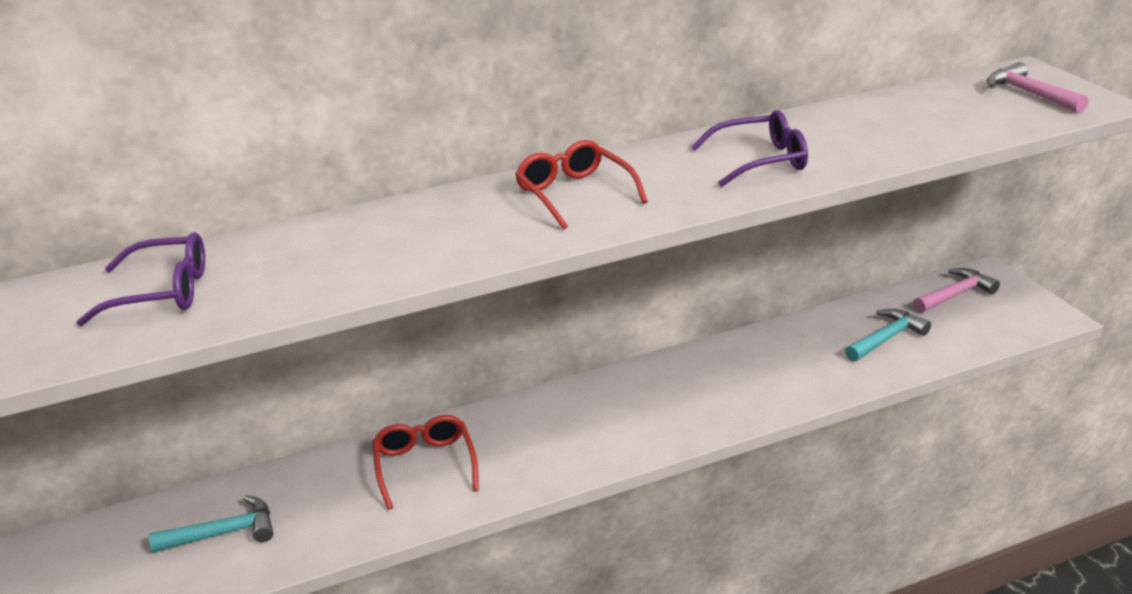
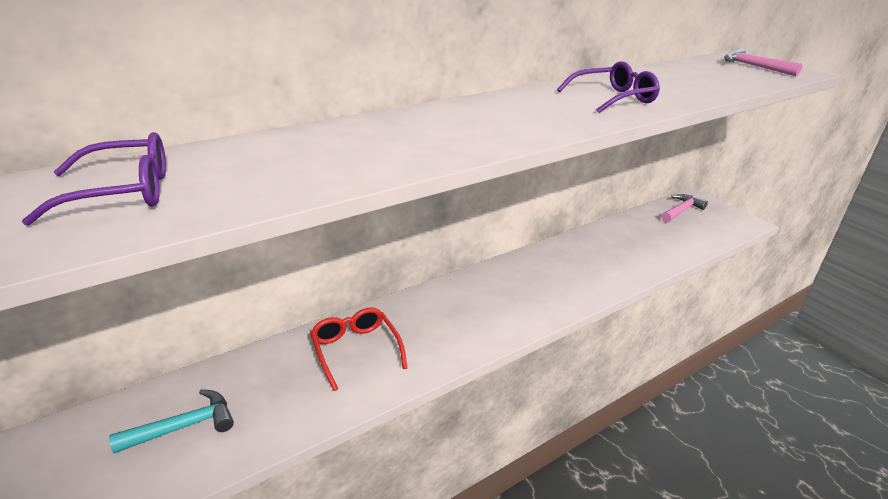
camera: 15 degrees left, 0 degrees up
(574, 194) = (487, 117): red glasses -> none
(887, 338) = (654, 239): turquoise hammer -> none

